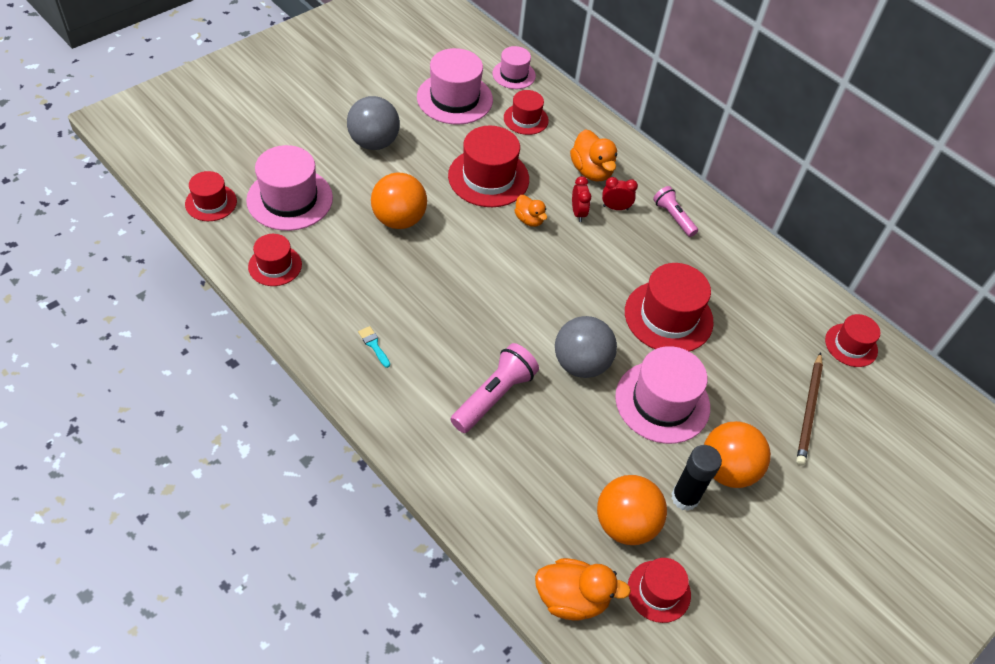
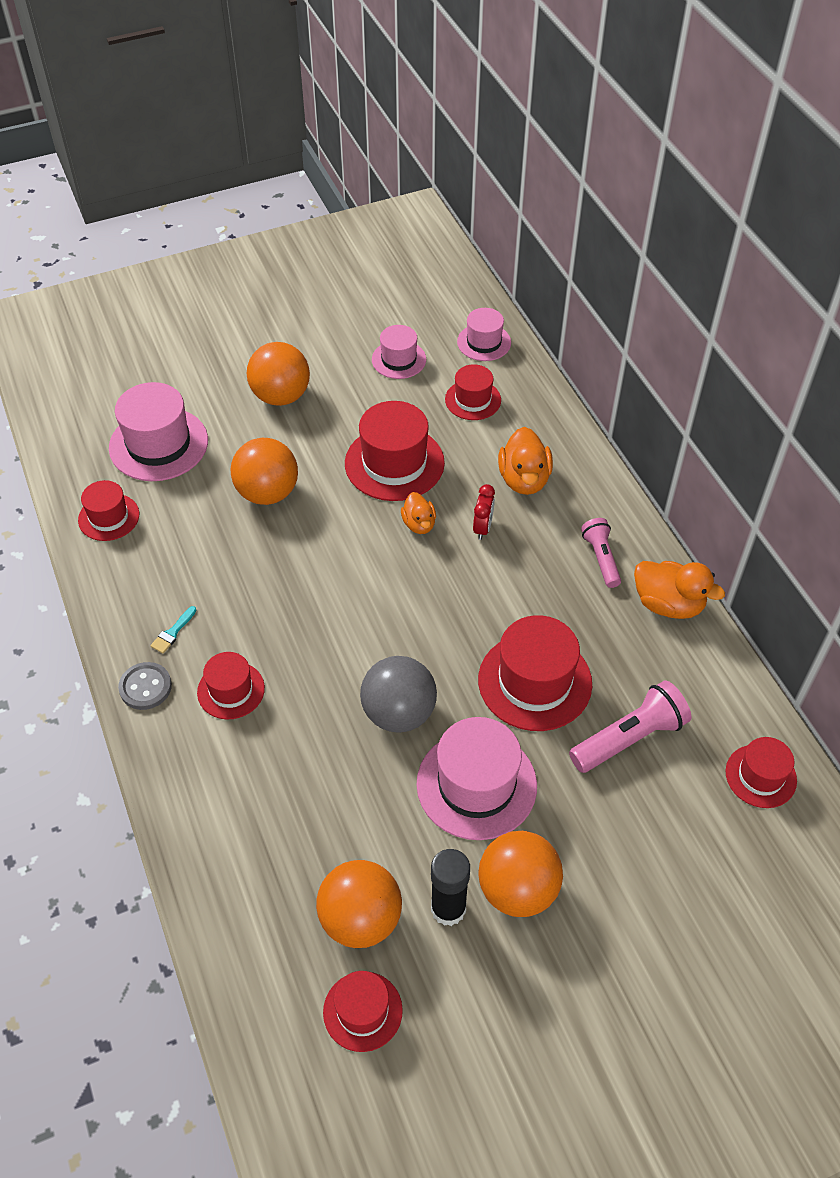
camera: 25 degrees right, 0 degrees up
(211, 202) = (74, 432): red hat -> red hat (231, 690)
(371, 393) = (145, 687): none -> grey button
(374, 142) = (281, 396): grey ball -> orange ball
(374, 345) = (173, 632): turquoise brush -> turquoise brush turned 135 degrees counterclockwise
(454, 98) = (399, 359): pink hat -> pink hat, size x0.59
(494, 396) = (279, 726): pink flashlight -> pink flashlight (630, 738)
(572, 598) = (257, 987): orange duck -> orange duck (668, 604)
(615, 207) = (532, 531): red clock -> none
(809, 410) = (661, 845): brown pencil -> none

